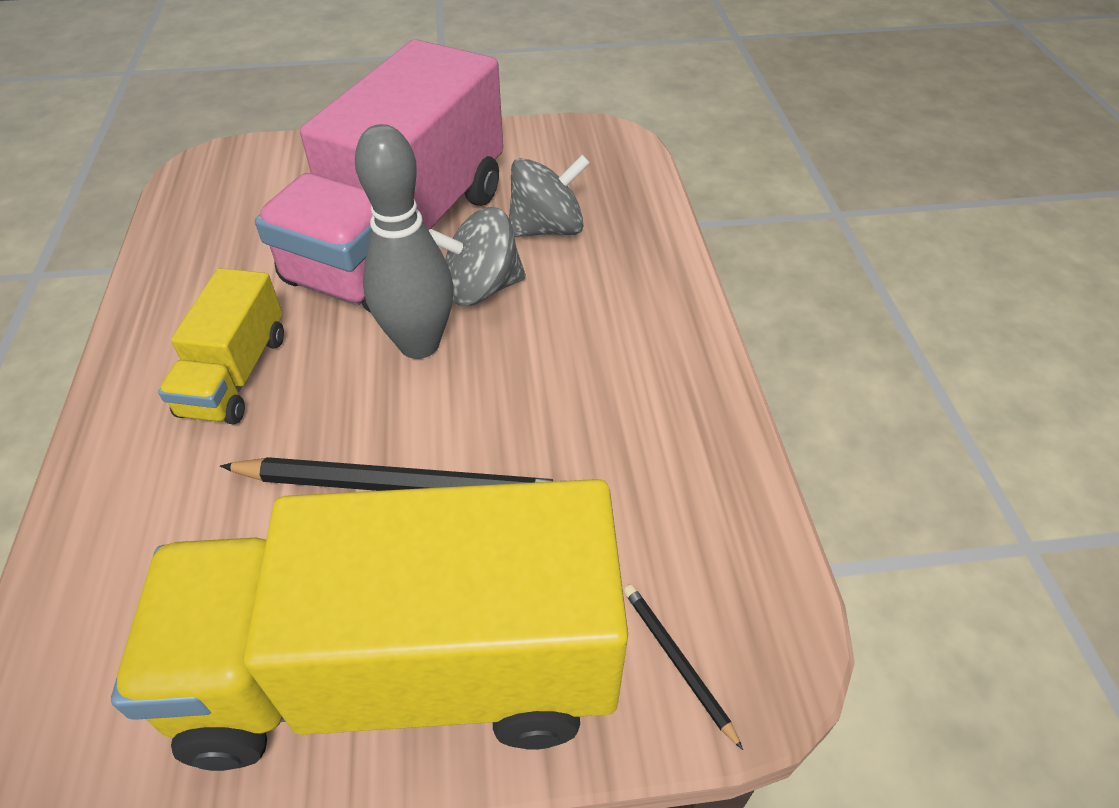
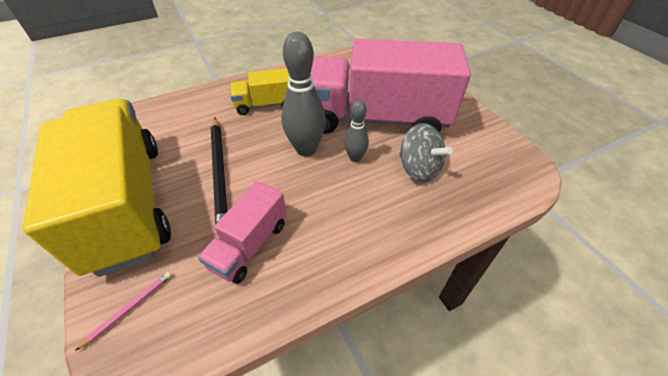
camera: 70 degrees right, 0 degrees up
(481, 288) = (355, 158): grey spinning top -> grey bowling pin
(607, 465) = (249, 245): none -> pink truck
(677, 662) = (129, 308): black pencil -> pink pencil

